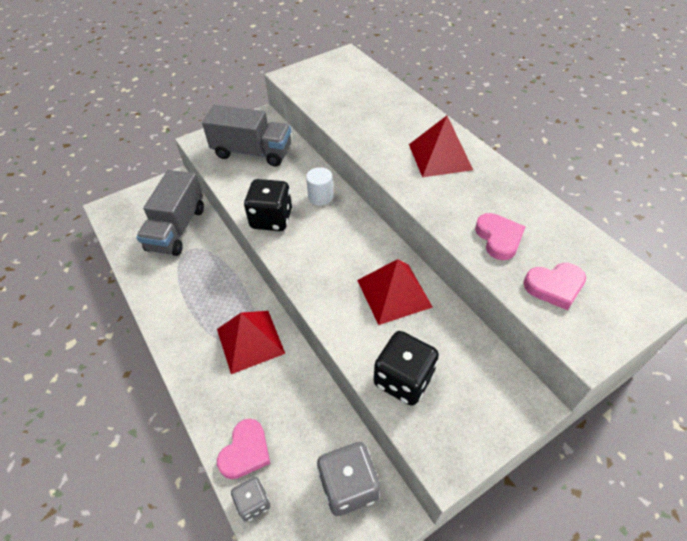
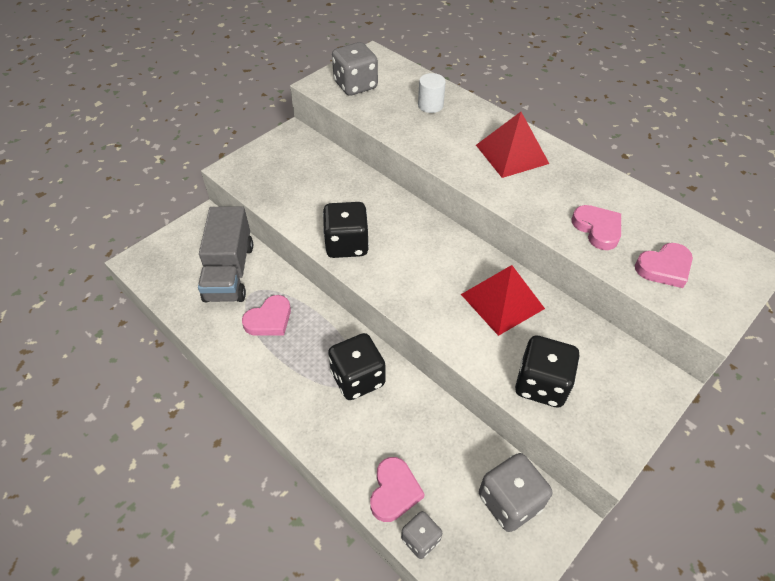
camera: 15 degrees left, 0 degrees up
(194, 275) = (269, 319): none -> pink heart
(250, 341) = (357, 378): red pyramid -> black dice
(252, 152) = (297, 174): grey truck -> none
(320, 80) = (355, 85): none -> grey dice
(320, 197) = (391, 213): white cylinder -> white cylinder (430, 105)

